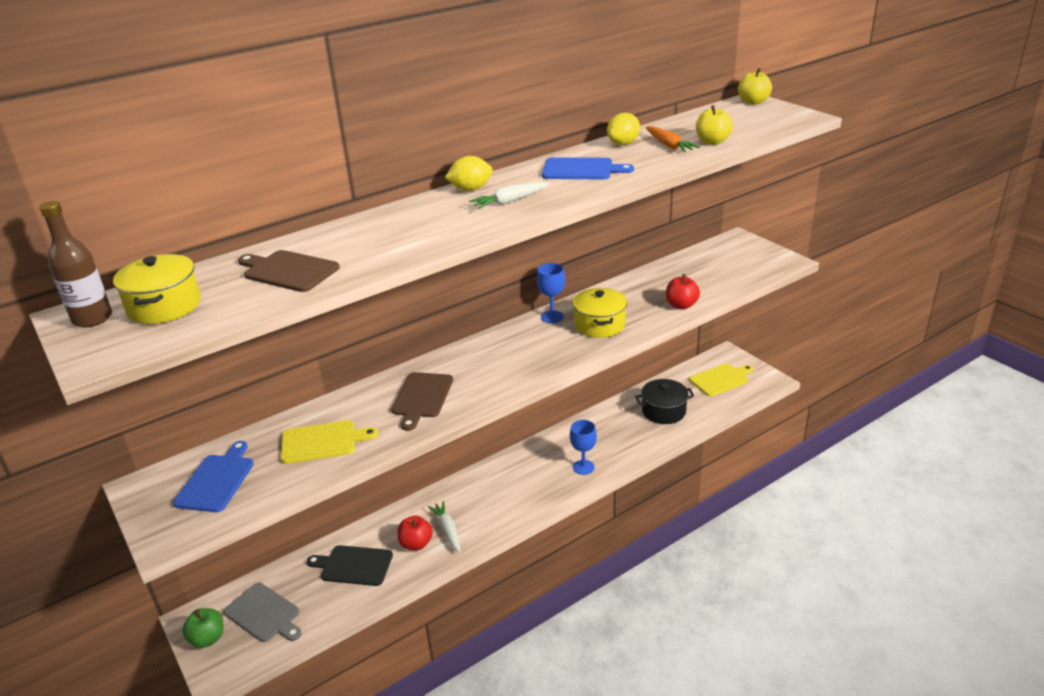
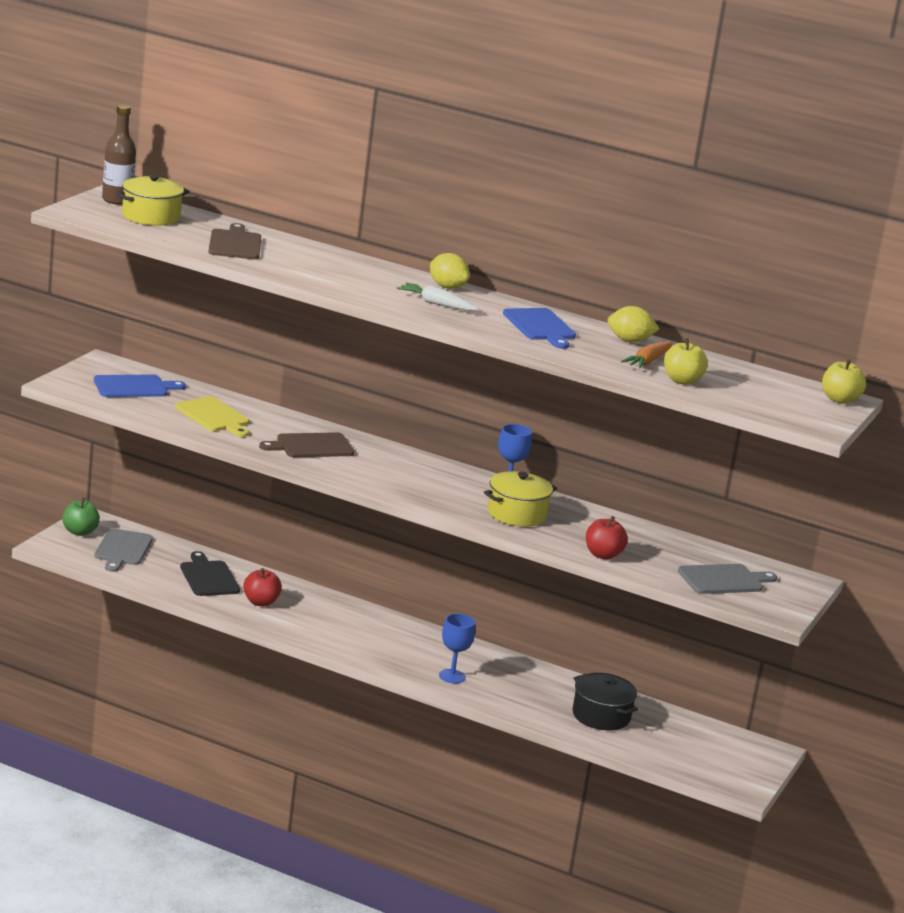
camera: 55 degrees right, 10 degrees down
(447, 530) = (292, 615): white carrot -> none
(721, 379) = (707, 750): yellow cutting board -> none
(732, 268) = (724, 580): none -> grey cutting board

